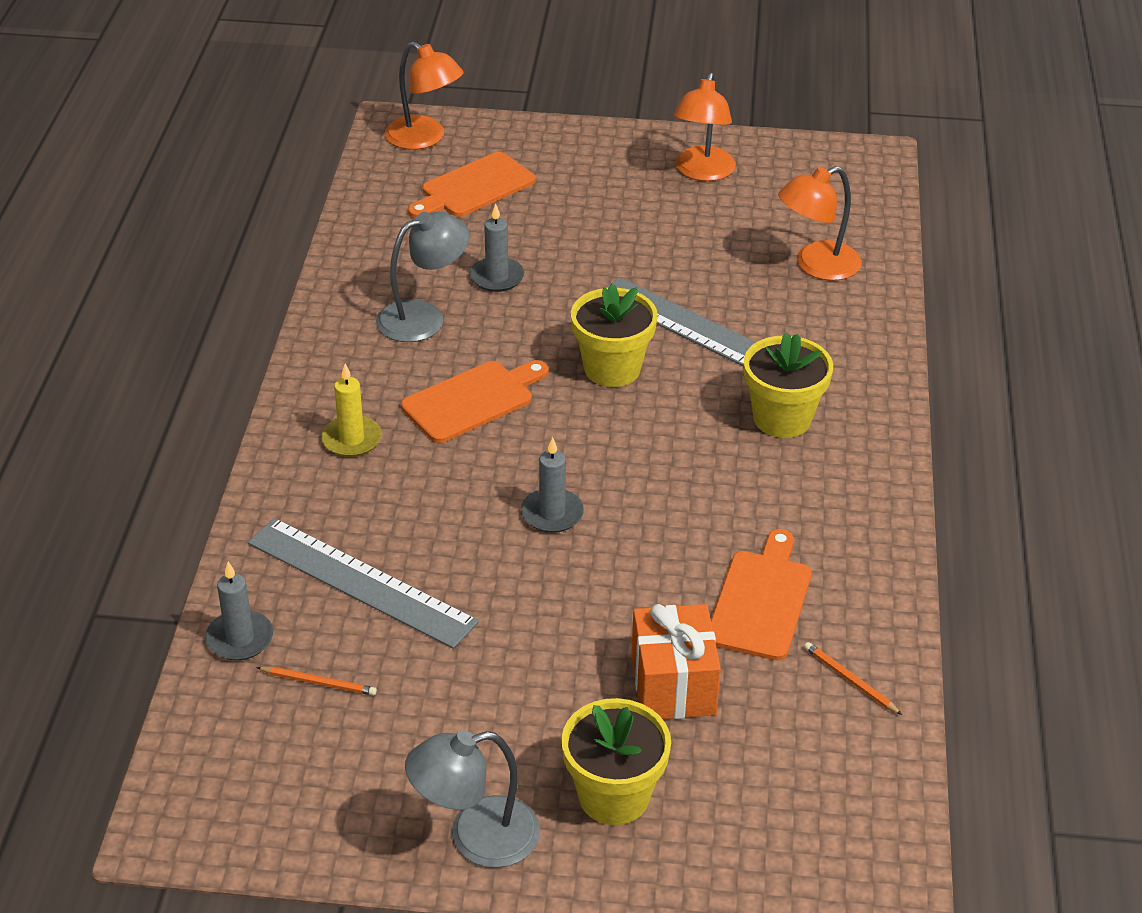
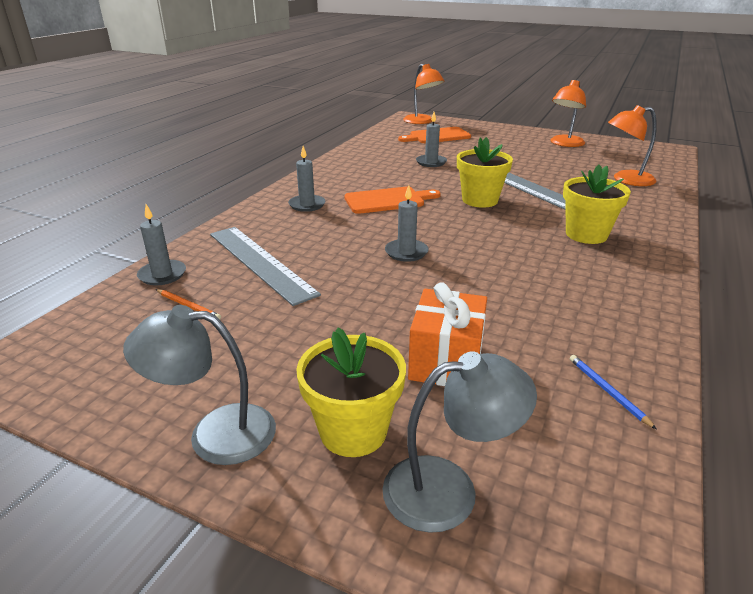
camera: 20 degrees right, 10 degrees down
(351, 439) = (307, 205): yellow candle -> grey candle
(423, 317) = (381, 170): grey lamp -> grey lamp (449, 489)
(761, 600) = (541, 323): orange cutting board -> none
(850, 680) = (607, 391): orange pencil -> blue pencil

